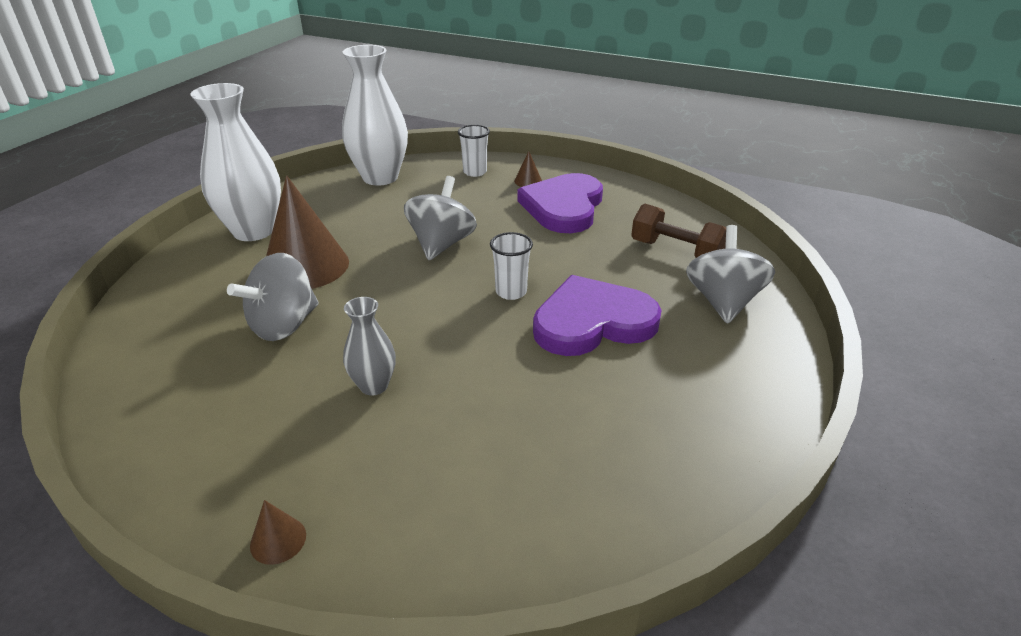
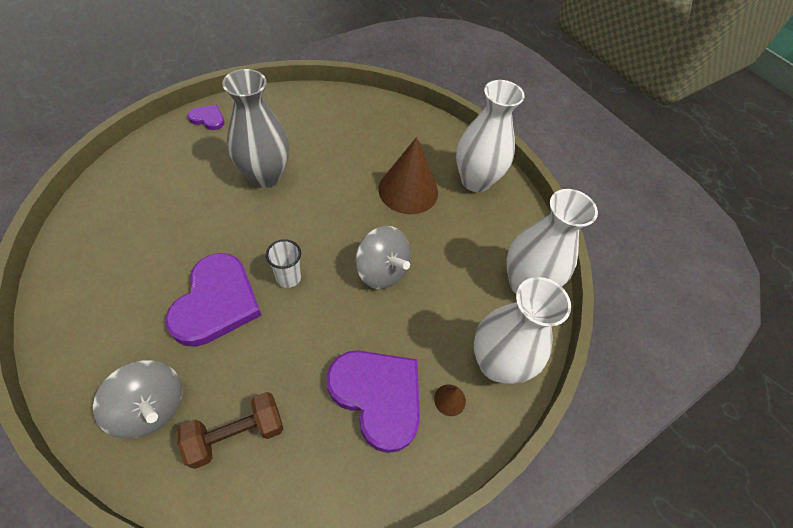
camera: 115 degrees right, 20 degrees up
(278, 540) = (208, 119): brown cone -> purple heart
(284, 325) = (350, 162): grey spinning top -> none
(374, 385) = (265, 176): grey vase -> grey vase, size x1.93
(475, 172) = (497, 363): white cup -> white vase

